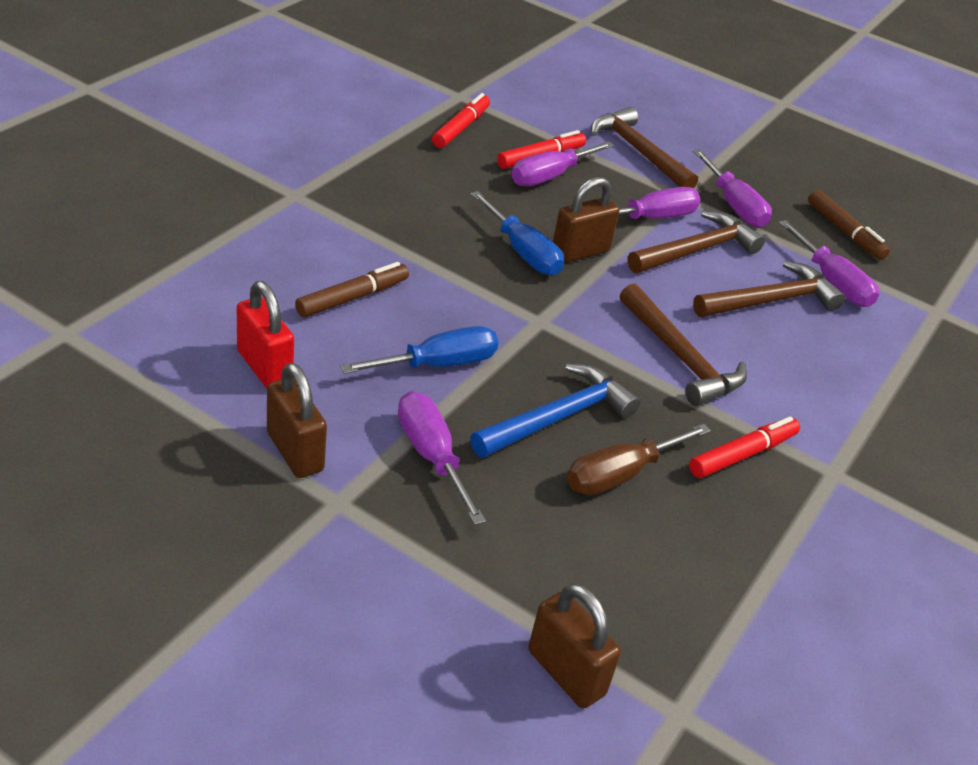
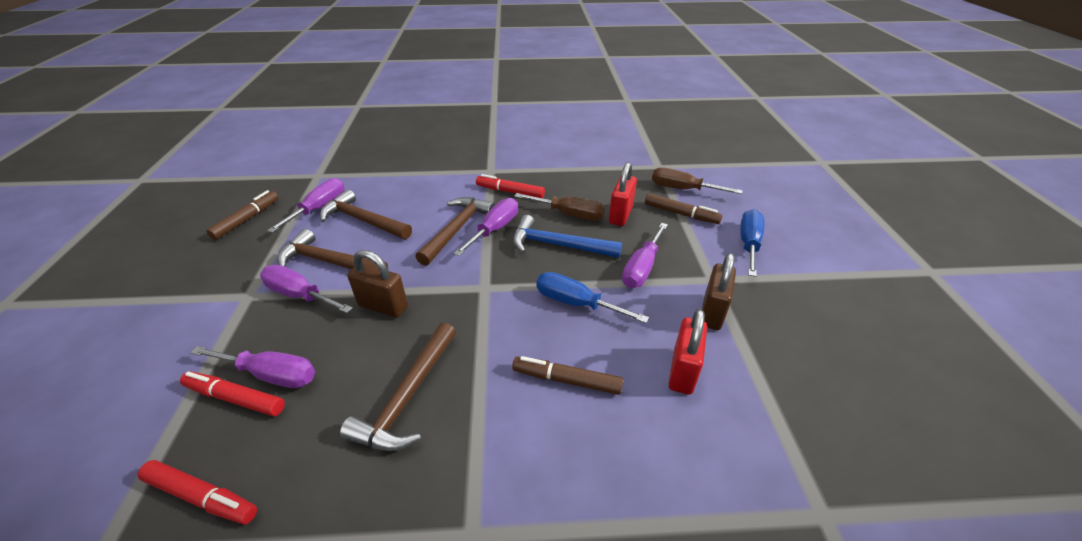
camera: 120 degrees left, 0 degrees up
(461, 128) = (202, 496): red marker -> red marker turned 150 degrees counterclockwise
(499, 601) = (681, 214): none -> brown marker
(522, 252) = (412, 331): blue screwdriver -> blue screwdriver (748, 244)
(566, 527) = (620, 215): none -> red padlock
(566, 673) = (682, 189): brown padlock -> brown screwdriver
(638, 152) = (177, 345): brown hammer -> brown hammer (407, 397)
(734, 206) = (245, 268): purple screwdriver -> purple screwdriver (494, 229)

